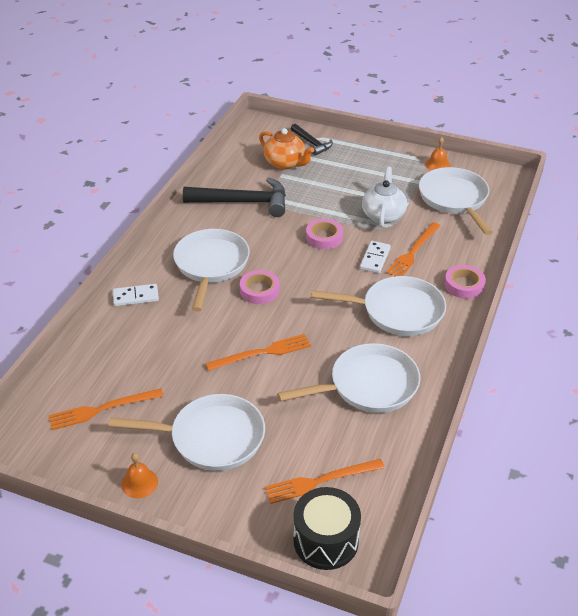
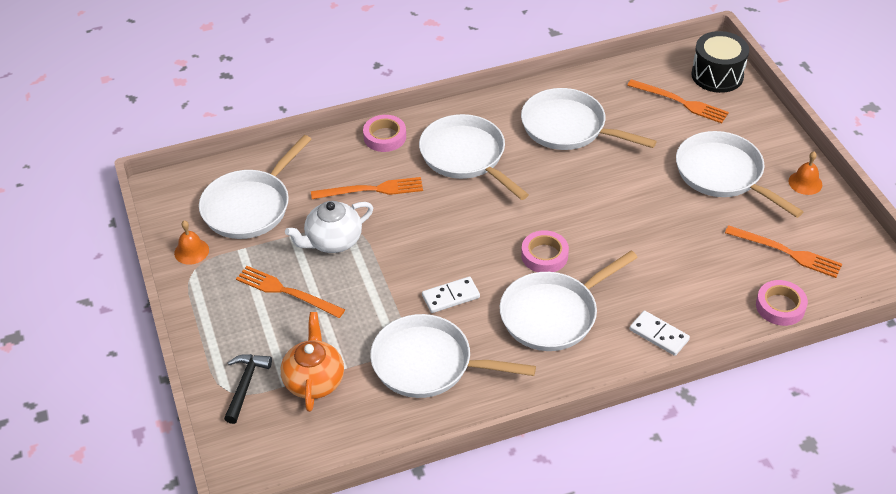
camera: 130 degrees left, 5 degrees up
(243, 202) = (429, 364): black hammer -> white pan
(262, 353) = (612, 204): orange fork -> orange fork (286, 292)
(324, 237) = (417, 261): pink tape -> pink tape (780, 306)
(375, 258) = (410, 208): white domino -> white domino (450, 296)

